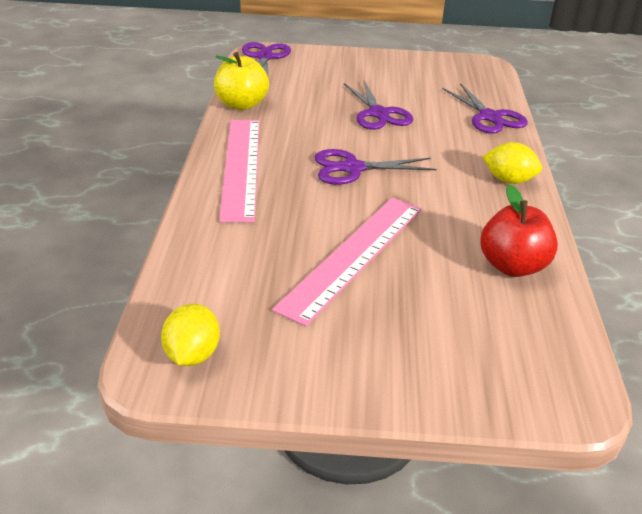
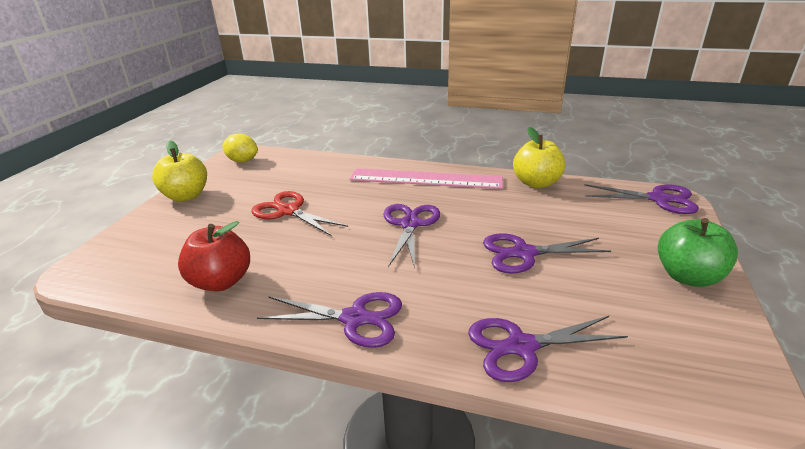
camera: 105 degrees right, 5 degrees down
(343, 377) = (186, 196): none -> yellow apple
(354, 256) = (288, 211): pink ruler -> red scissors
(379, 62) = (687, 276): none -> green apple
(509, 180) = (355, 318): yellow lemon -> purple scissors

